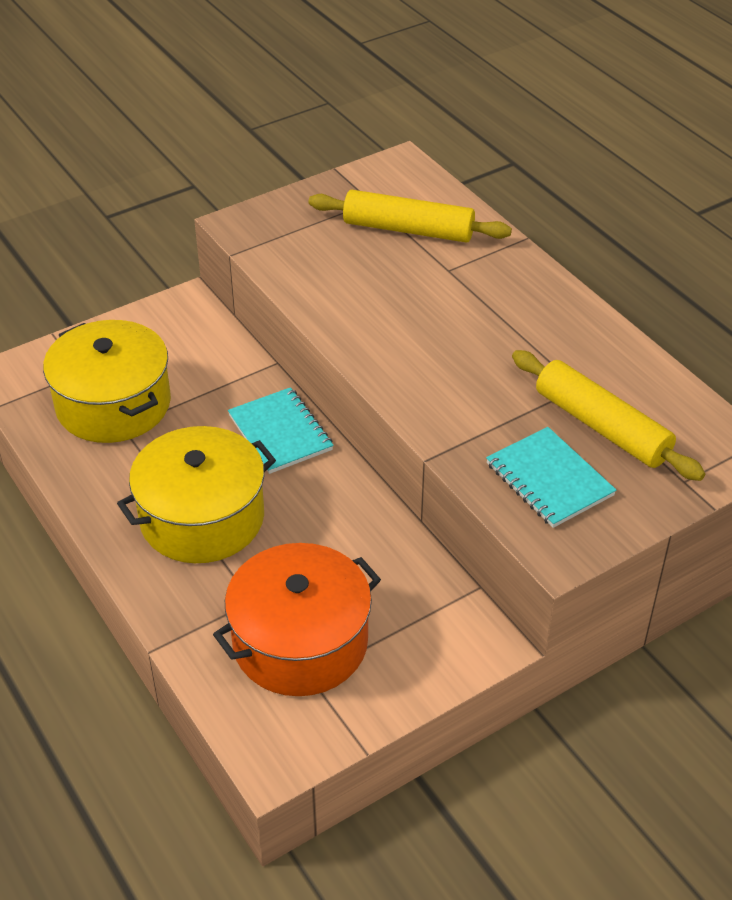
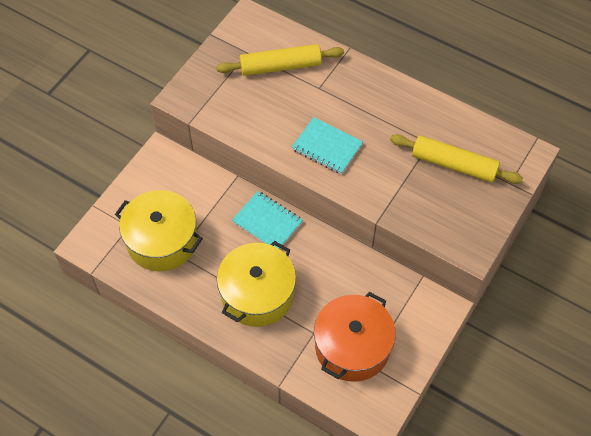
camera: 25 degrees left, 15 degrees up
(549, 480) = (444, 209): turquoise notebook -> turquoise notebook (327, 147)

